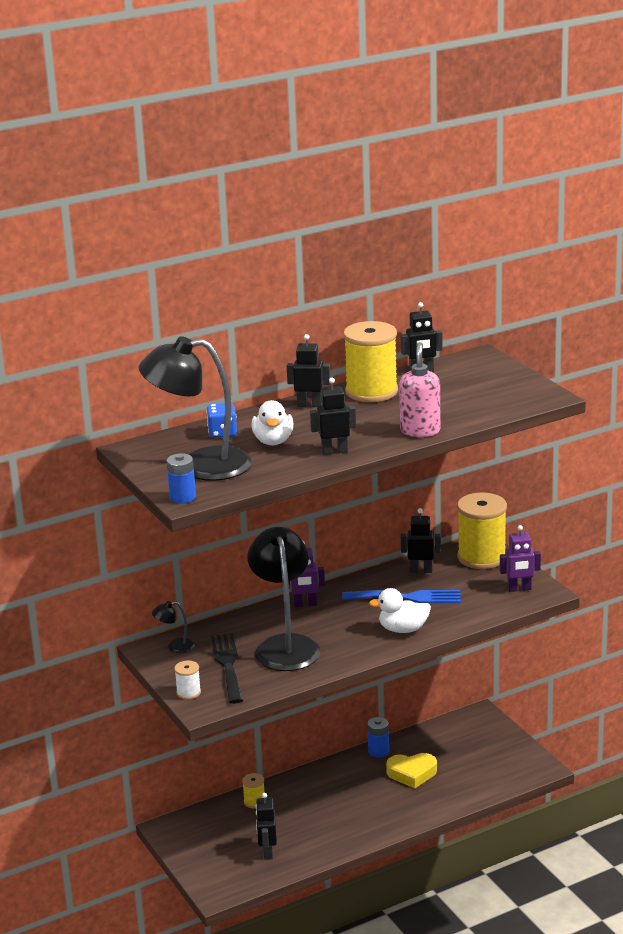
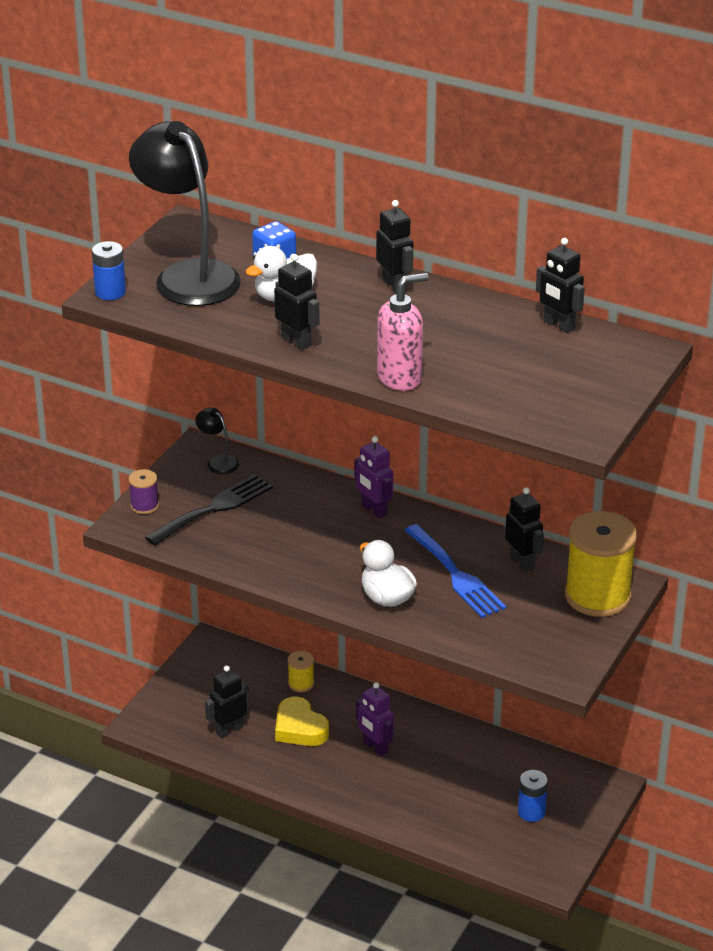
camera: 55 degrees right, 10 degrees up
(188, 692) = (144, 505): white spool -> purple spool
(285, 645) = (282, 530): black lamp -> none
(371, 391) = (469, 312): yellow spool -> none
(378, 751) = (465, 734): blue battery -> blue battery (531, 812)
(412, 773) = (448, 777): yellow heart -> yellow heart (299, 728)
(519, 589) = (554, 651): purple robot -> purple robot (375, 747)

